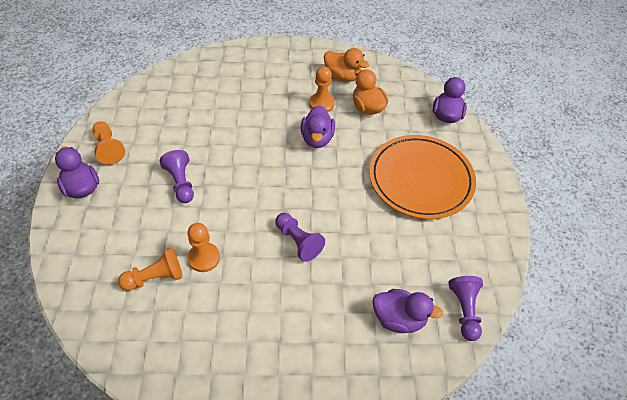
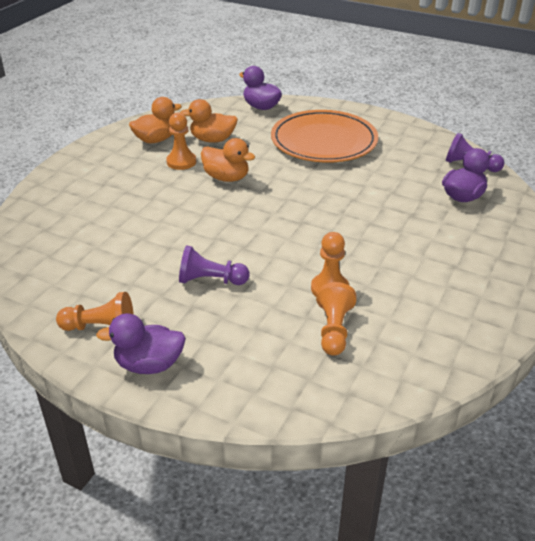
camera: 60 degrees left, 15 degrees down
(298, 241) = (348, 224): purple pawn -> none
(317, 139) = (226, 178): purple duck -> orange duck

